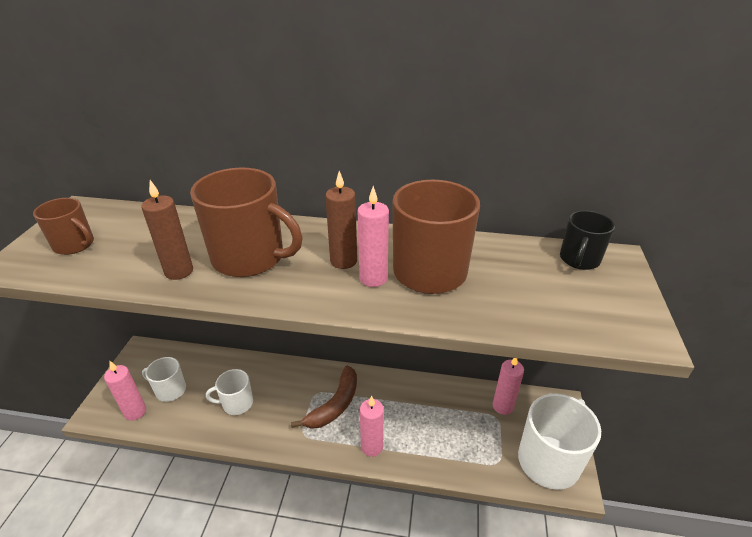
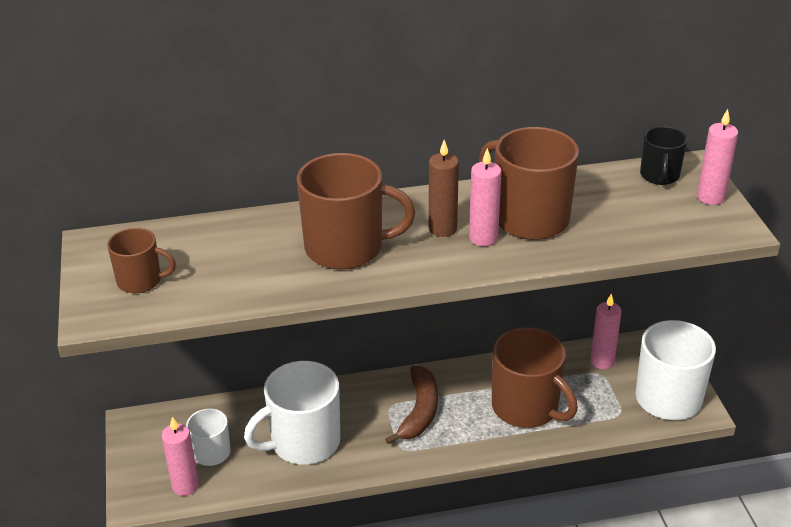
camera: 20 degrees left, 0 degrees up
(179, 271) = (285, 278): brown candle -> none
(236, 403) = (303, 442): white mug -> white mug, size x1.81
(372, 447) = (484, 438): pink candle -> pink candle (710, 197)
(420, 429) = (527, 407): none -> brown mug

